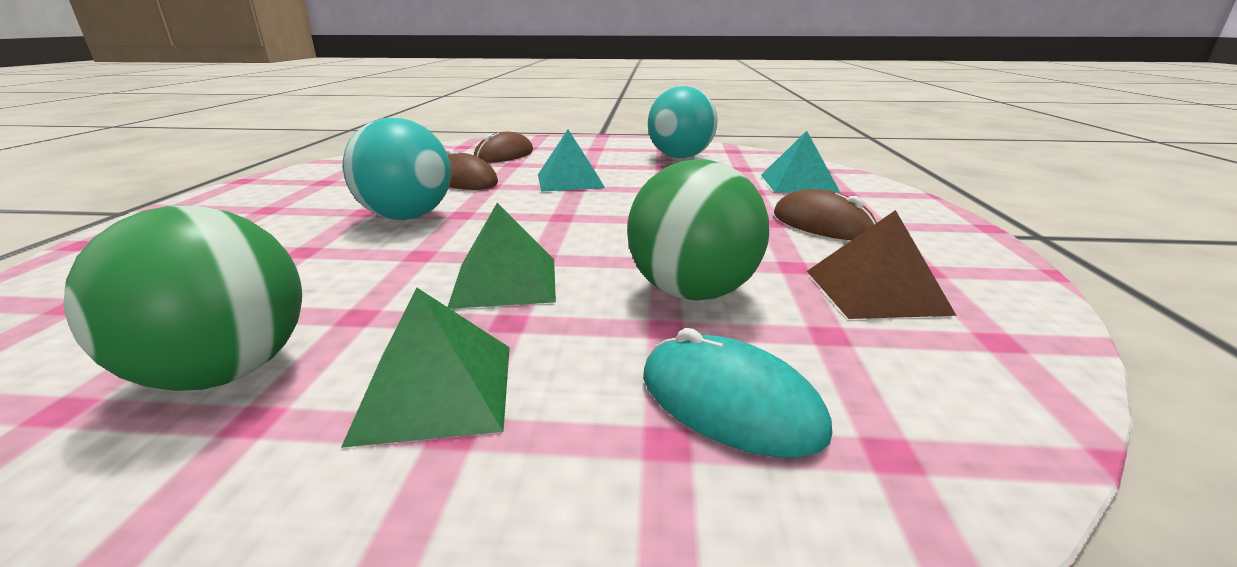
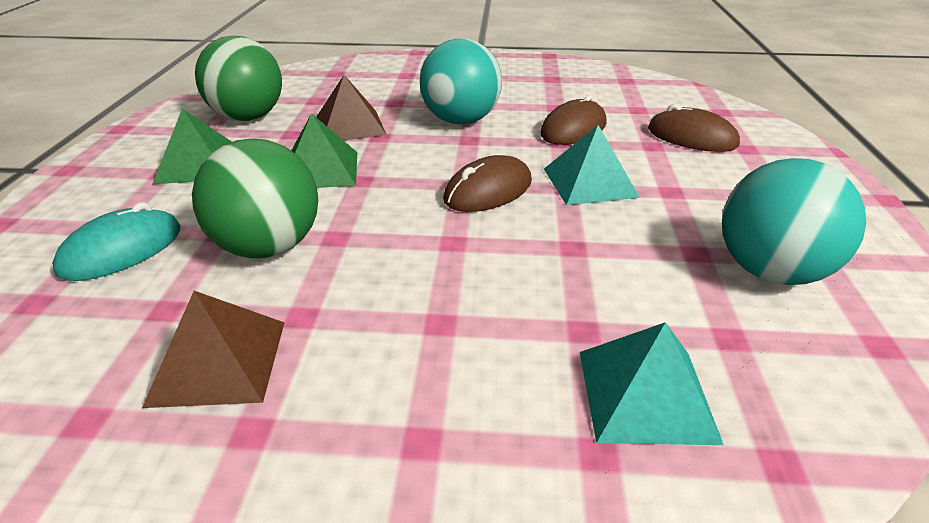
camera: 90 degrees right, 10 degrees up
(366, 273) = (350, 126): none -> brown pyramid
(822, 224) = (426, 372): brown mouse -> brown mouse (488, 190)

